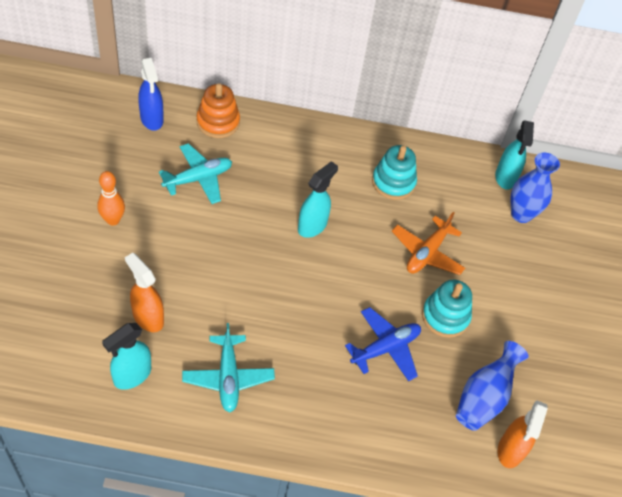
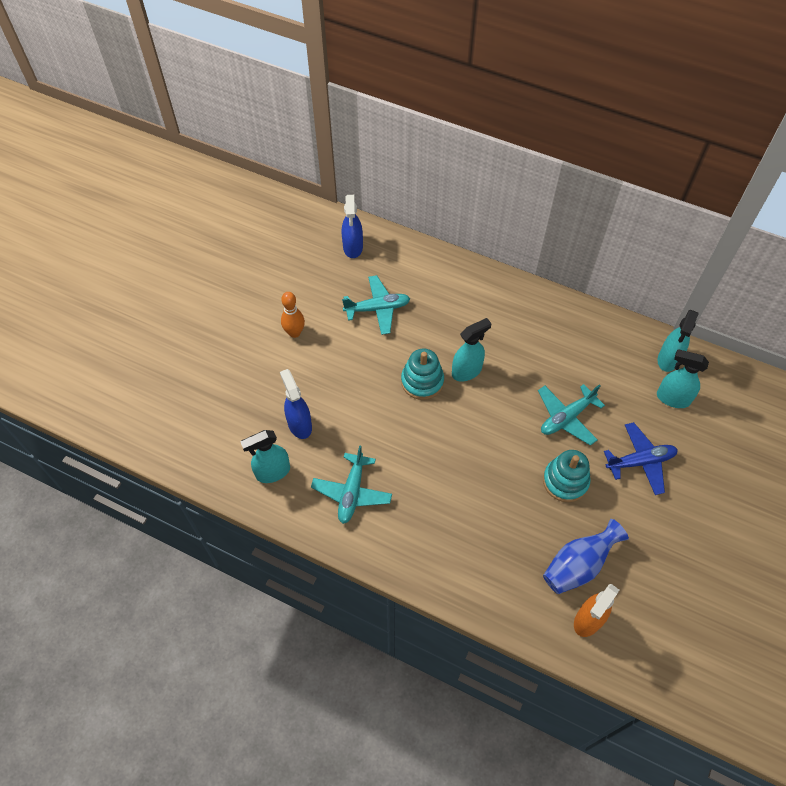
camera: 25 degrees right, 5 degrees up
(147, 317) = (299, 424): orange spray bottle -> blue spray bottle
(218, 122) = (410, 259): orange stacking toy -> none
(385, 348) = (499, 498): blue plane -> blue plane (640, 461)
(393, 182) = (555, 344): turquoise stacking toy -> turquoise stacking toy (422, 381)
(427, 253) = (566, 417): orange plane -> turquoise plane
(521, 214) = (672, 398): blue vase -> turquoise spray bottle

